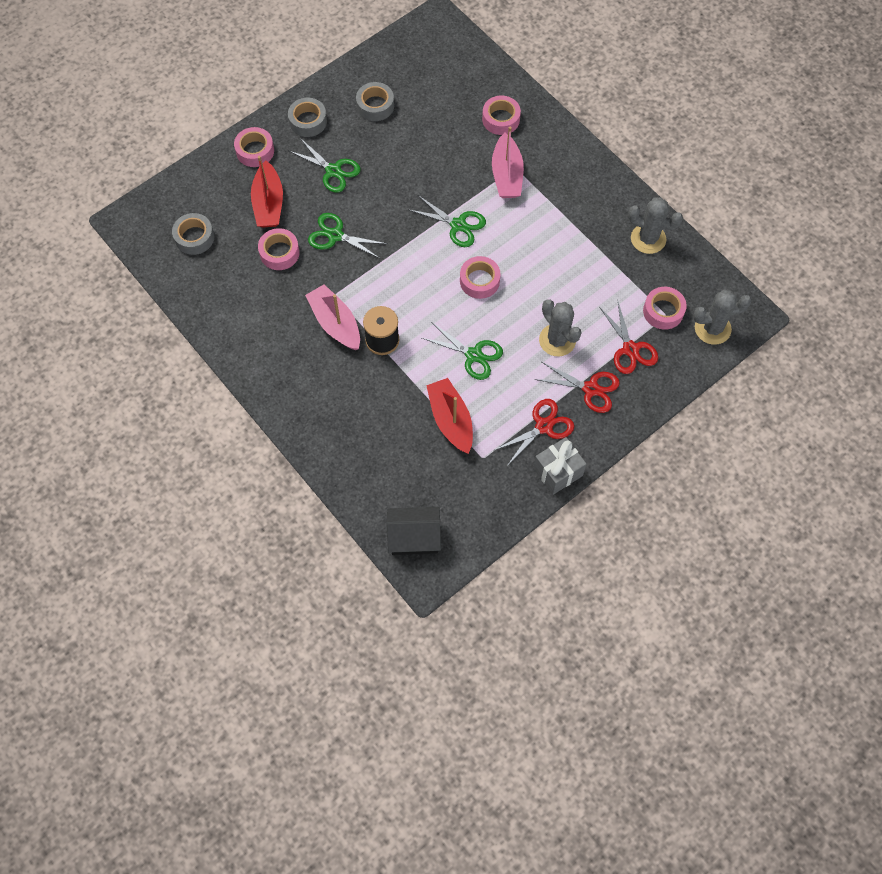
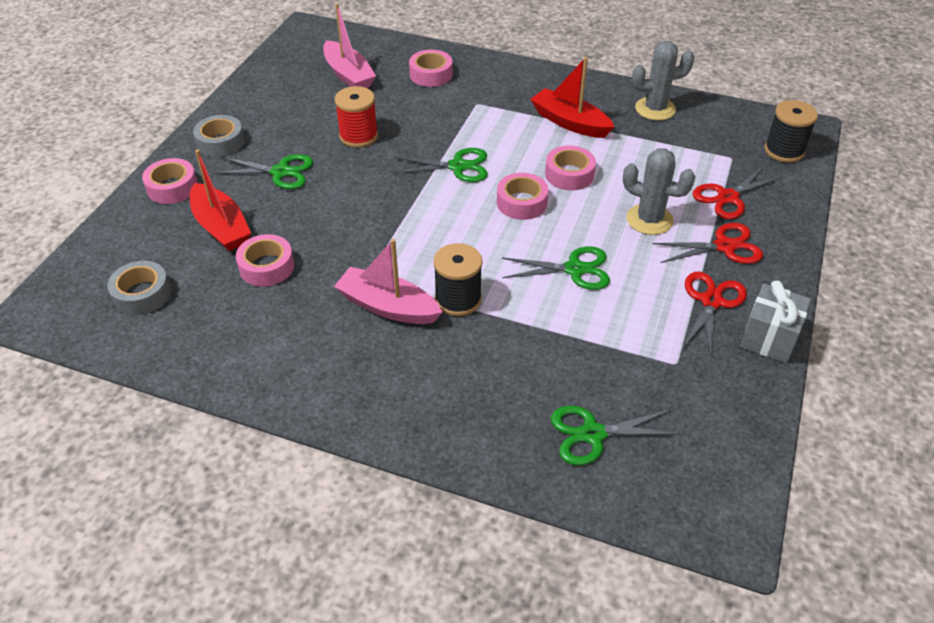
camera: 30 degrees left, 20 degrees down
(335, 235) = (325, 225): green scissors -> green scissors (593, 434)
(375, 106) = (289, 106): grey tape -> none
(406, 161) = (358, 136): none -> red spool
(414, 537) = (675, 494): black house -> none
(451, 420) = (605, 342): red boat -> red boat (570, 122)
(507, 175) = (473, 111): pink boat -> pink boat (348, 75)
(630, 349) = (727, 197): red scissors -> red scissors turned 105 degrees clockwise
(663, 311) = (726, 156): pink tape -> pink tape (569, 174)
(712, 328) = (784, 151): grey cactus -> black spool

